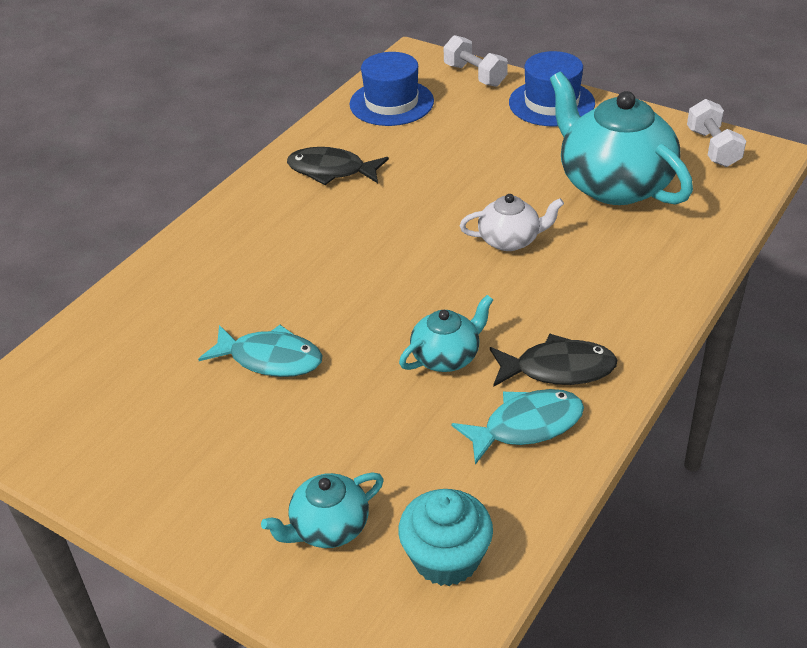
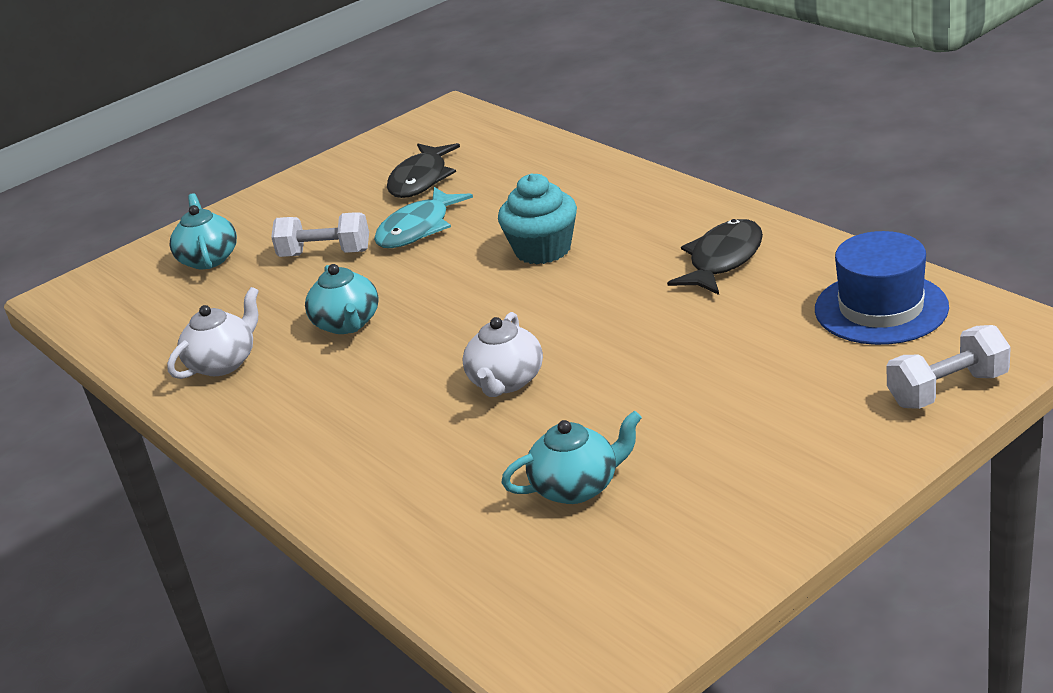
camera: 110 degrees right, 10 degrees down
(446, 558) = (131, 310): turquoise cupcake -> turquoise cupcake (543, 250)
(526, 426) = (223, 363): turquoise fish -> white teapot
(551, 103) = (830, 459): blue hat -> none
(558, 369) = (277, 391): black fish -> black fish (421, 180)
(613, 184) = (577, 487): turquoise teapot -> turquoise teapot, size x0.50
(712, 148) = (621, 617): white dumbbell -> white dumbbell (325, 253)

